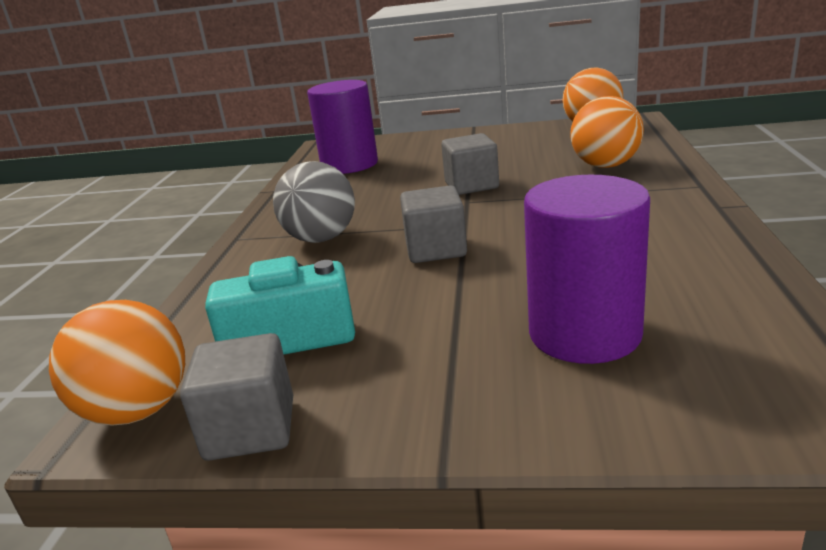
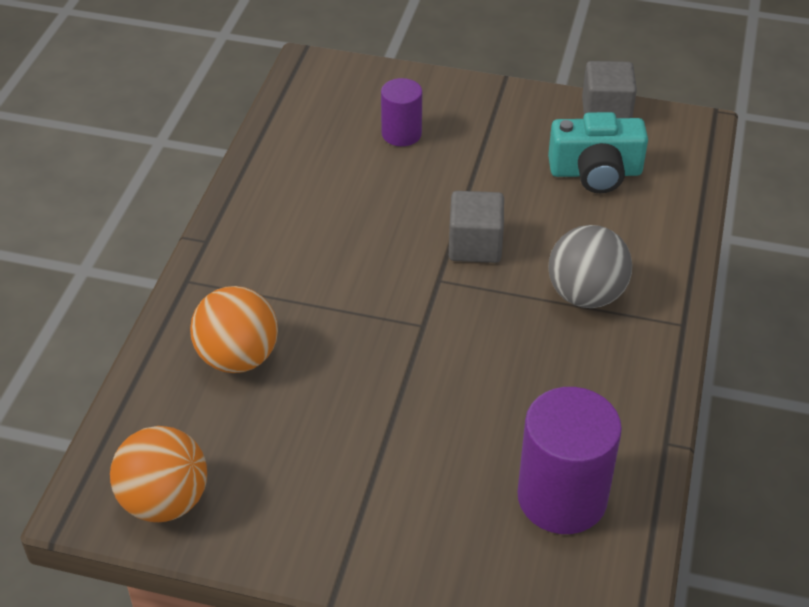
camera: 175 degrees left, 20 degrees up
(138, 411) = (680, 135): orange ball -> none
(471, 185) = (407, 361): grey cube -> none
(584, 333) = (401, 134): purple cylinder -> purple cylinder, size x0.58

